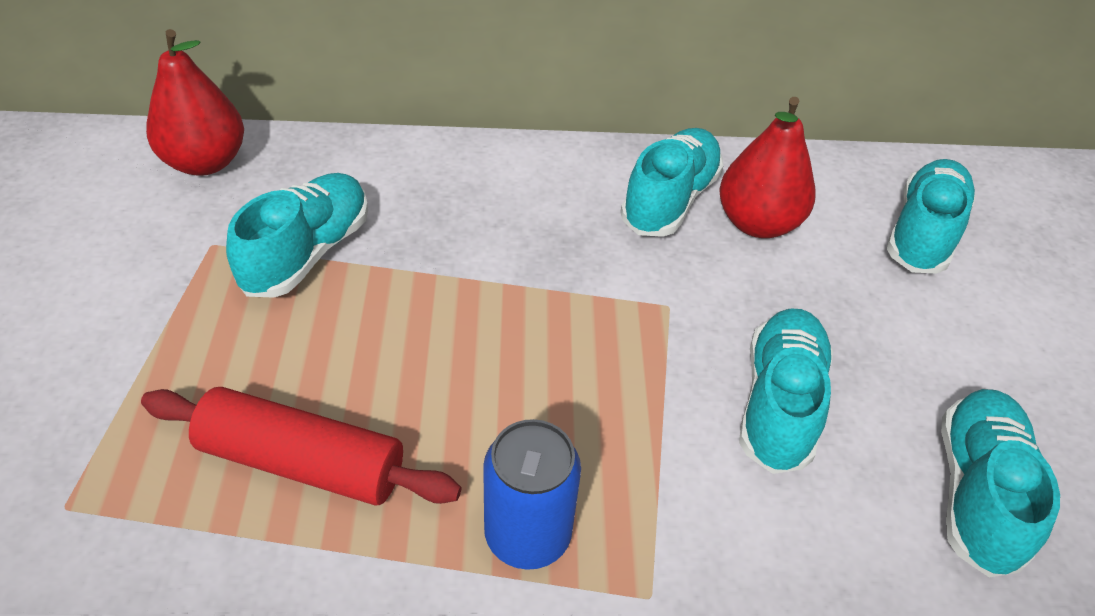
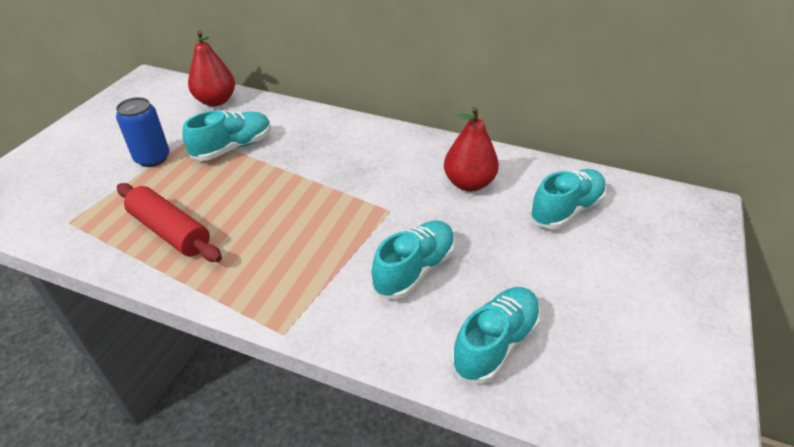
camera: 25 degrees right, 5 degrees down
(527, 534) = (245, 289): blue can -> blue can (152, 158)
(670, 200) = (427, 162): turquoise shoe -> none

